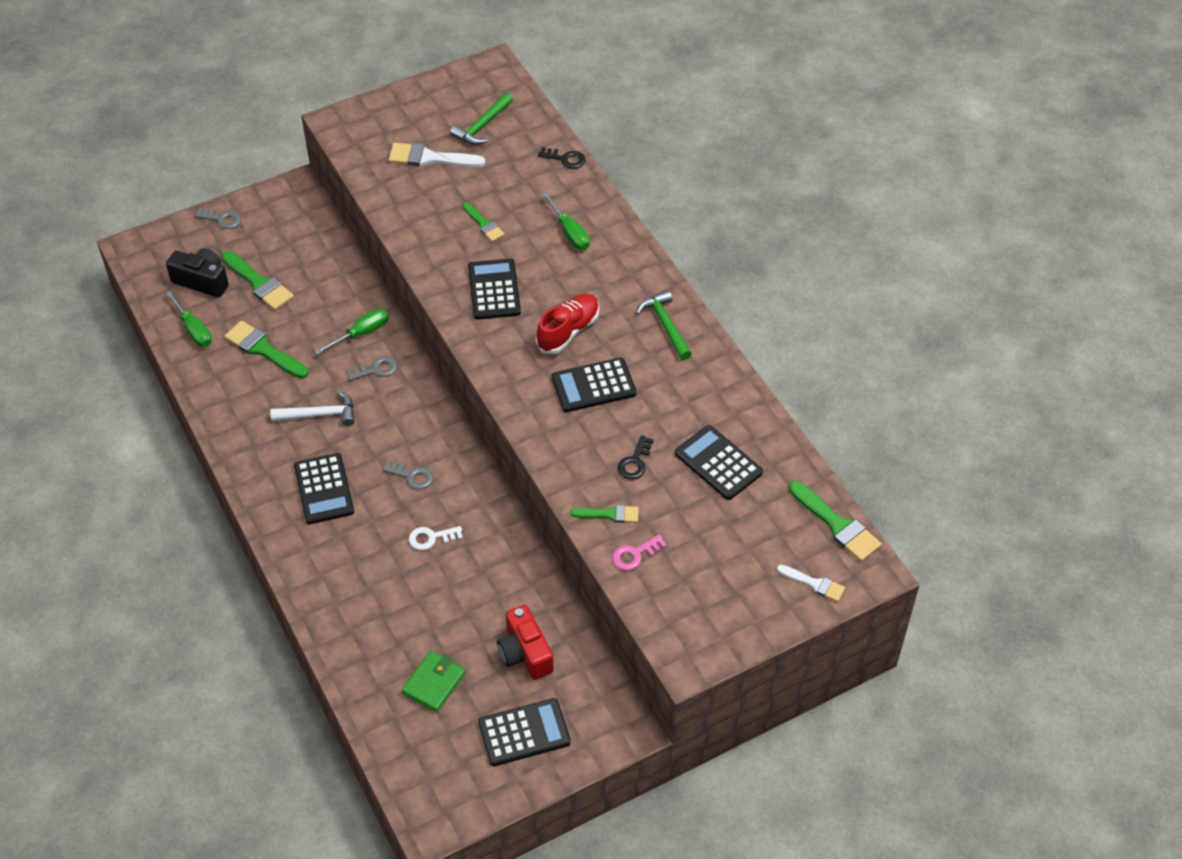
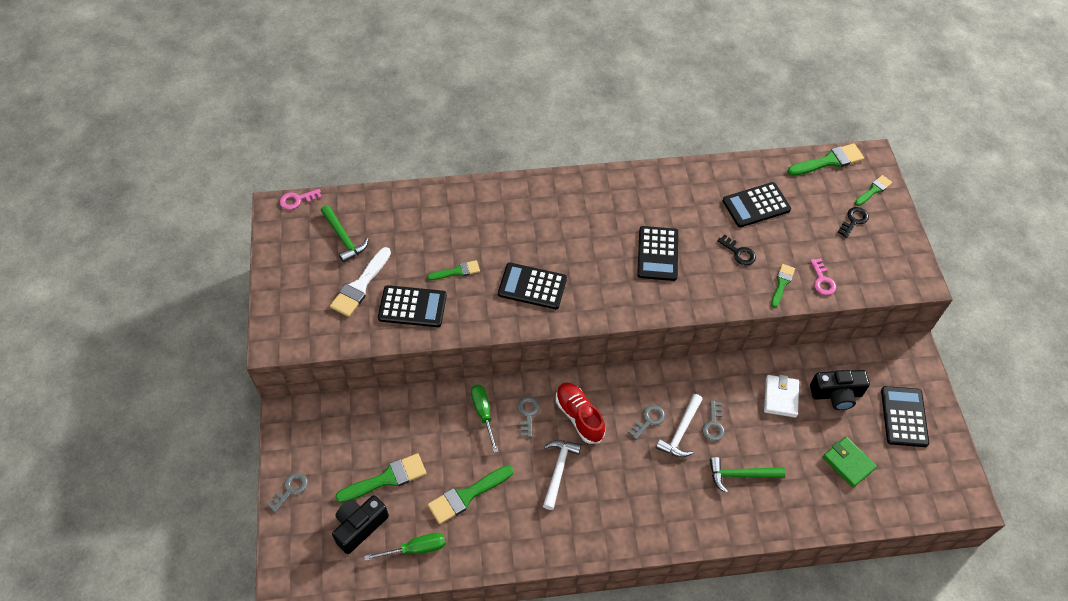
camera: 70 degrees left, 5 degrees up
(324, 489) = (638, 489): black calculator -> black calculator (412, 307)
(409, 509) = (681, 431): none -> white hammer
(431, 538) = (713, 424): white key -> grey key
(496, 595) = (780, 397): none -> white wallet
(512, 76) = (297, 200): none -> pink key
(525, 653) = (836, 394): red camera -> black camera
(565, 159) = (414, 195): black key -> black key (854, 220)
(568, 331) = (597, 252): red shoe -> red shoe (579, 416)
(570, 232) = (495, 218): green screwdriver -> none
(665, 325) = (617, 191): green hammer -> green hammer (741, 475)
(814, 584) = (873, 190): white brush -> green brush

